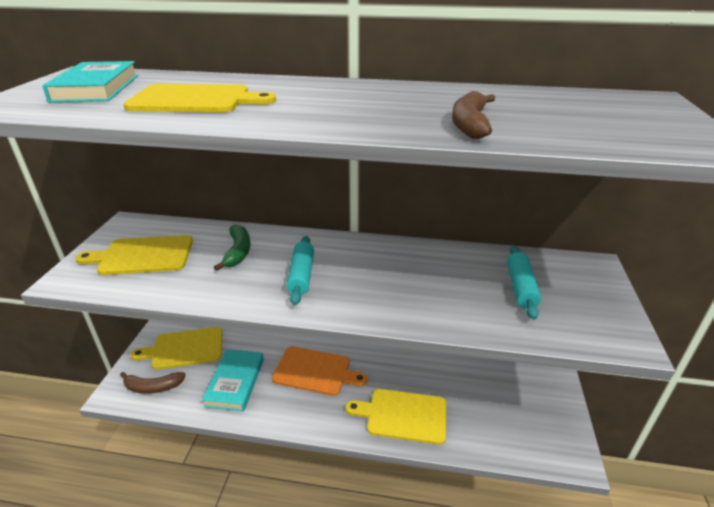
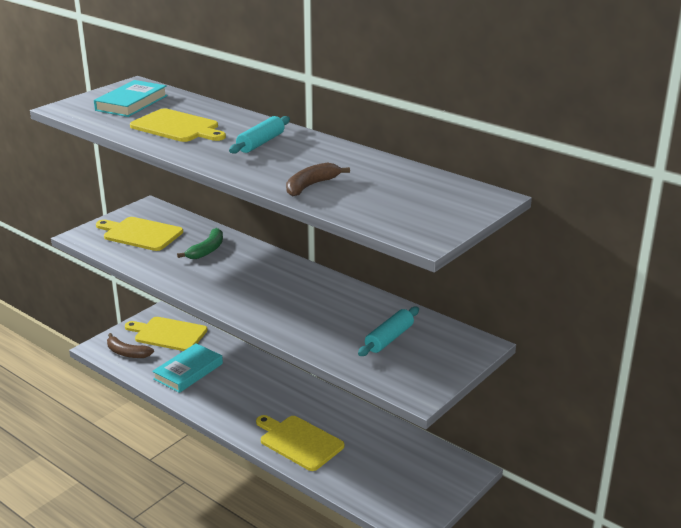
camera: 30 degrees right, 5 degrees down
(301, 275) = (235, 280): turquoise rolling pin -> turquoise rolling pin (261, 143)
(315, 371) = (257, 386): orange cutting board -> none

